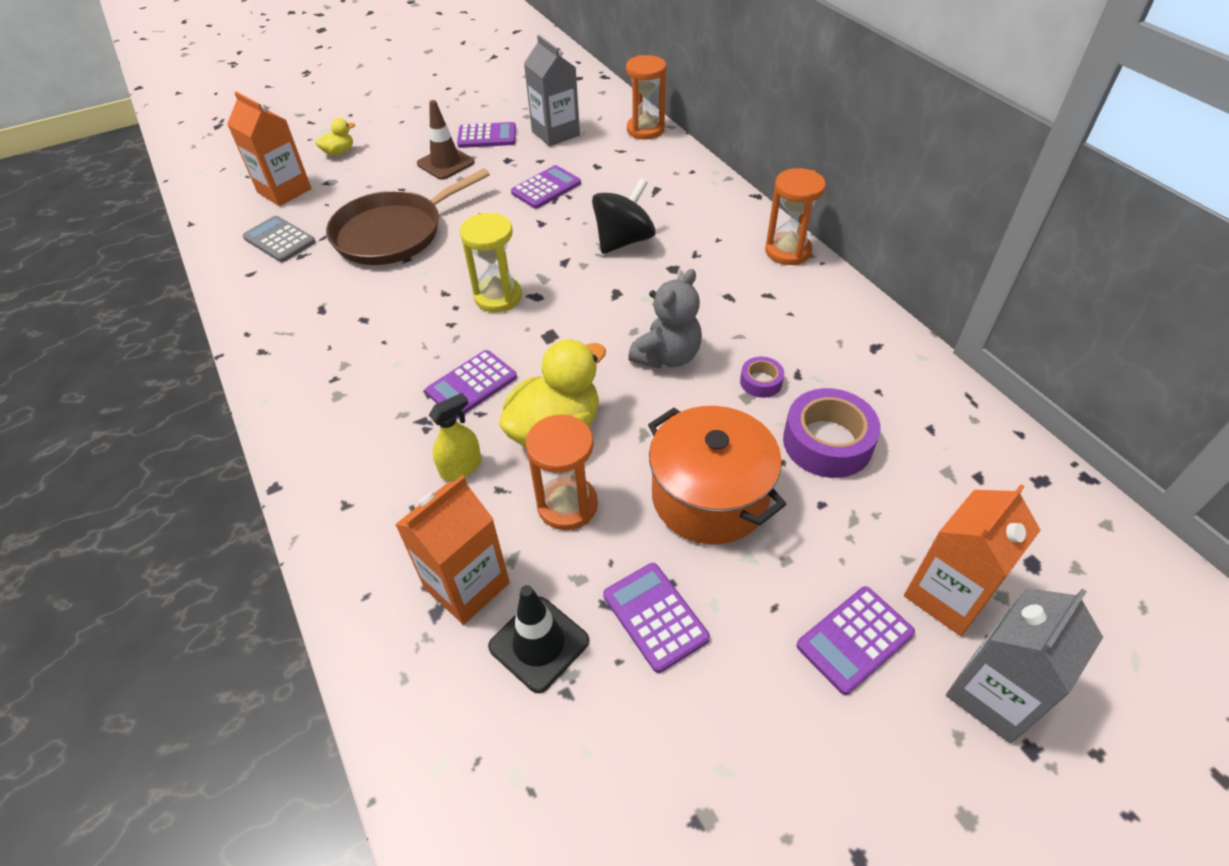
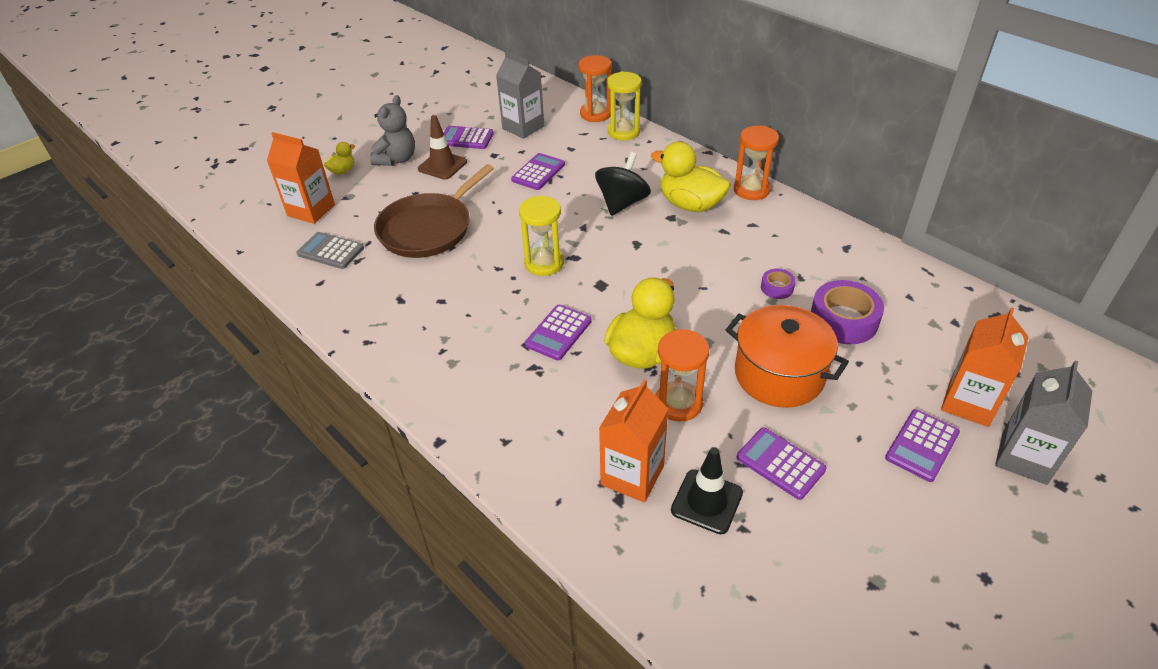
camera: 15 degrees left, 5 degrees down
(461, 467) = (582, 394): yellow spray bottle -> none
(487, 136) = (466, 138): purple calculator -> purple calculator turned 150 degrees counterclockwise
(667, 156) = (623, 132): none -> yellow hourglass
(667, 356) = (699, 282): grey teddy bear -> grey teddy bear (397, 159)
(703, 257) = (690, 205): none -> yellow duck

